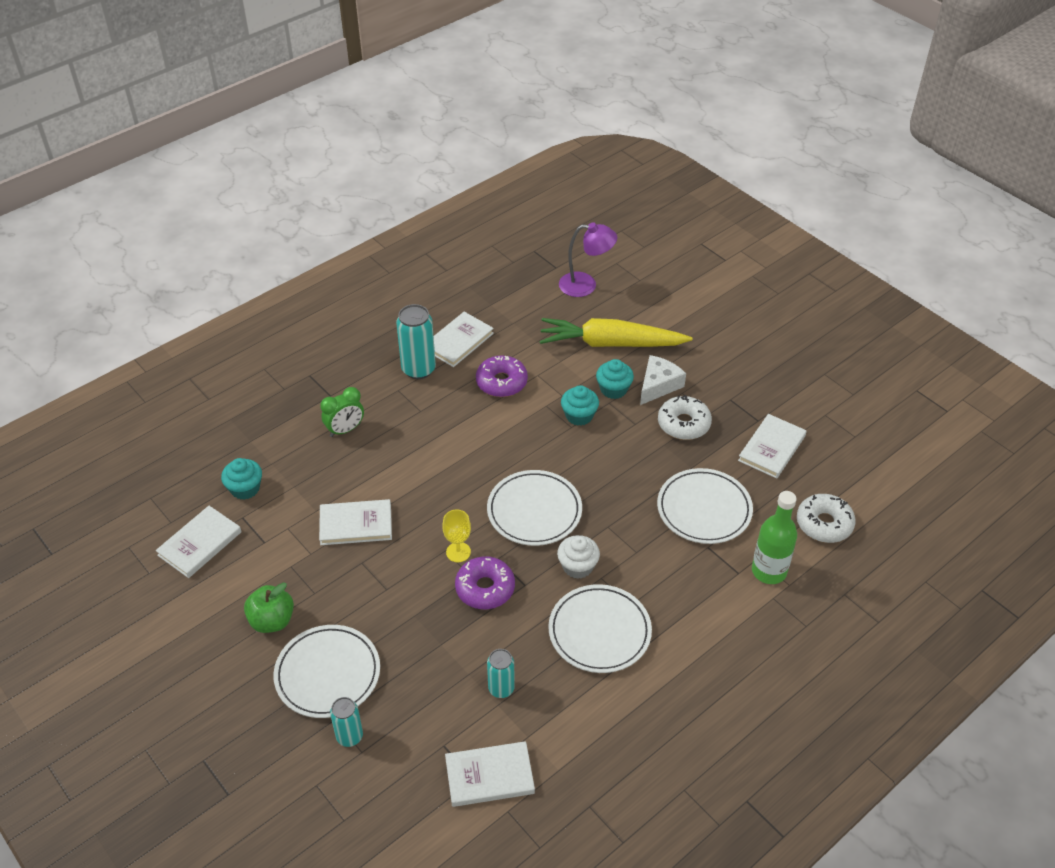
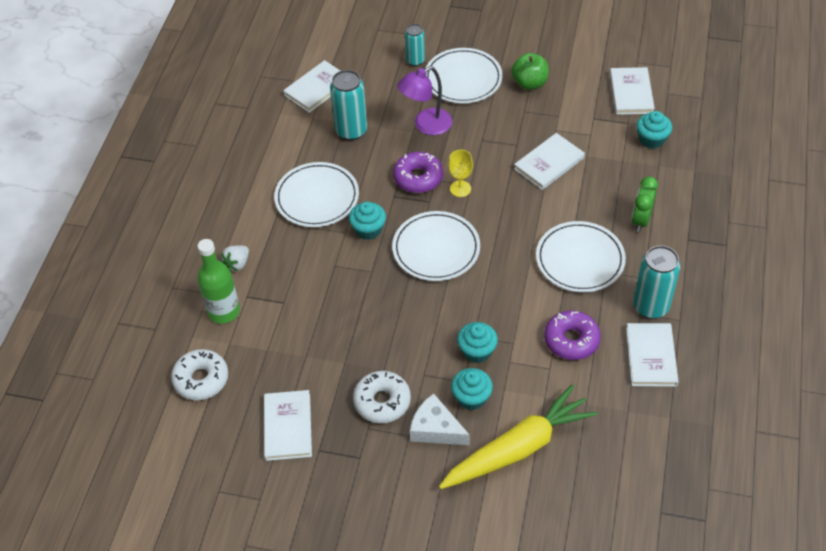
camera: 145 degrees right, 5 degrees up
(501, 688) = (351, 131): turquoise can -> turquoise can, size x1.62
(577, 566) = (368, 229): white cupcake -> turquoise cupcake
(586, 285) = (608, 508): purple lamp -> purple lamp (426, 125)
(658, 385) = (436, 429): white cheese -> white cheese turned 120 degrees clockwise
(704, 509) = (307, 331): white plate -> white plate (580, 260)
(727, 610) = (237, 264): none -> white strawberry

